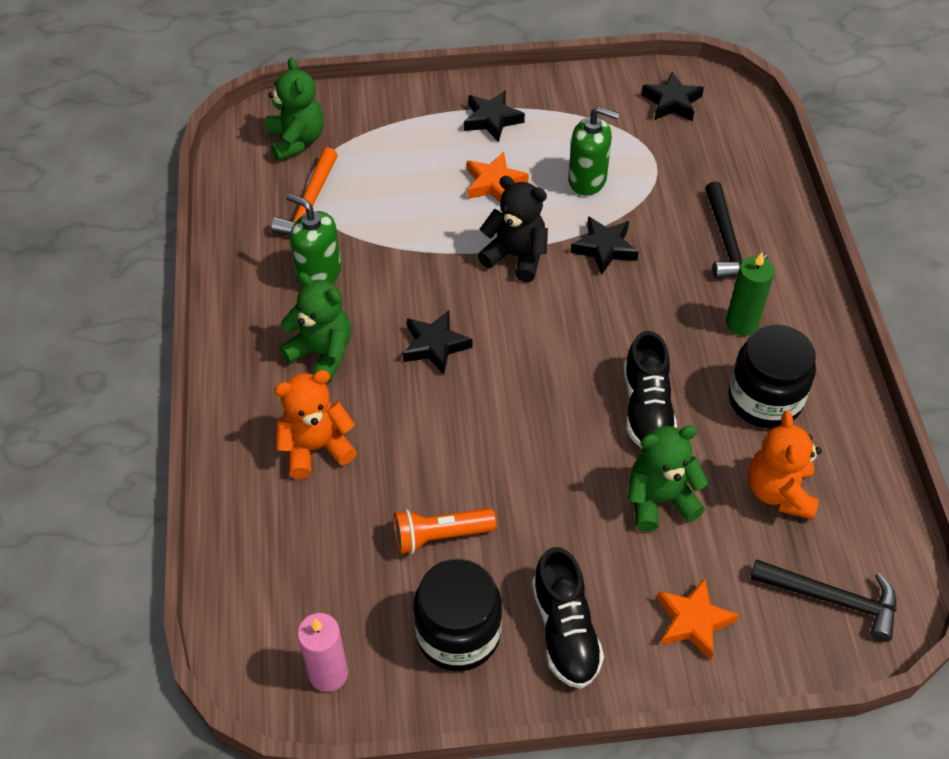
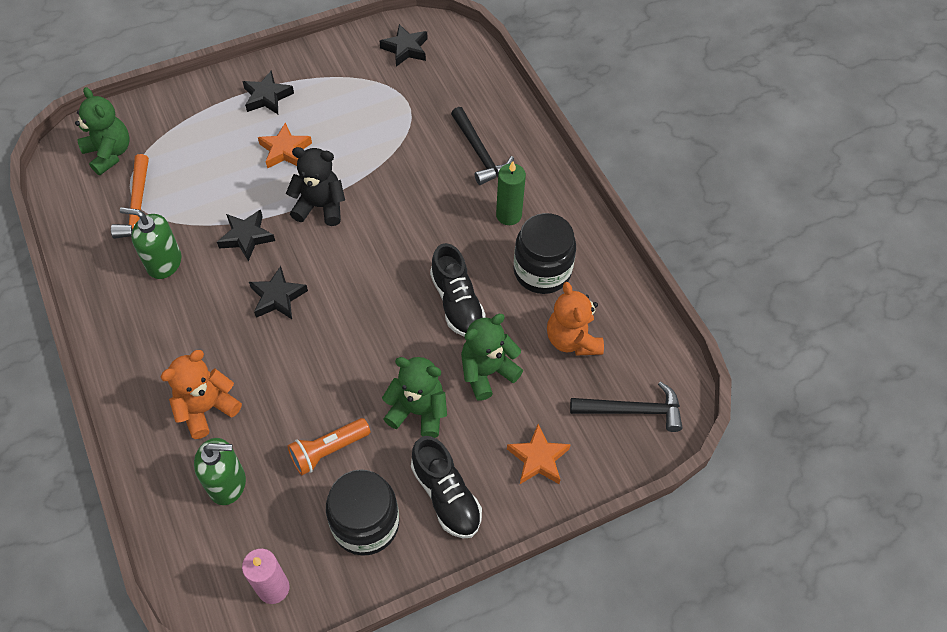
camera: 20 degrees left, 5 degrees up
(322, 353) = (187, 329): green teddy bear -> green teddy bear (418, 411)
(587, 180) = (358, 129): green soap dispenser -> green soap dispenser (227, 483)
(604, 248) = (388, 182): black star -> black star (246, 237)

